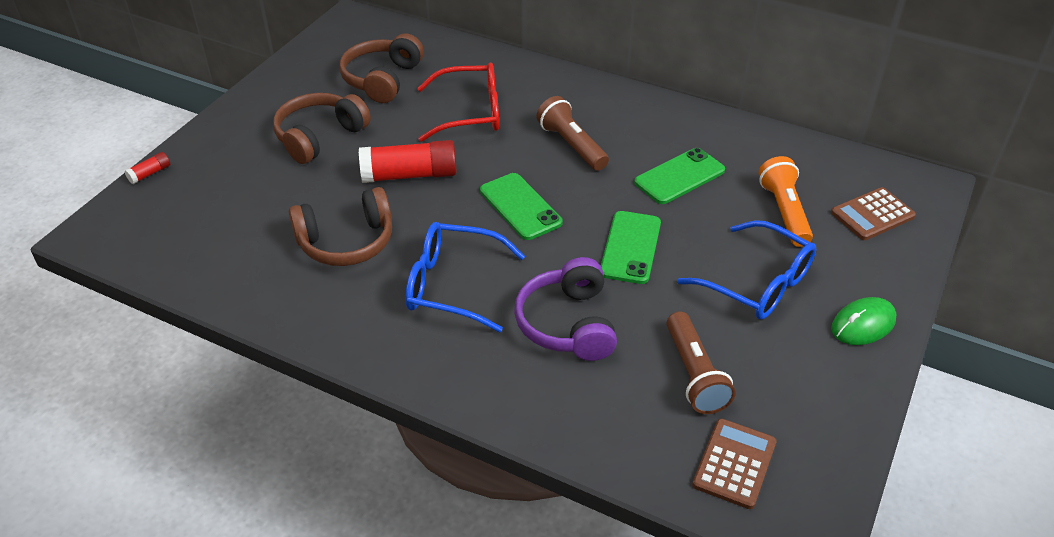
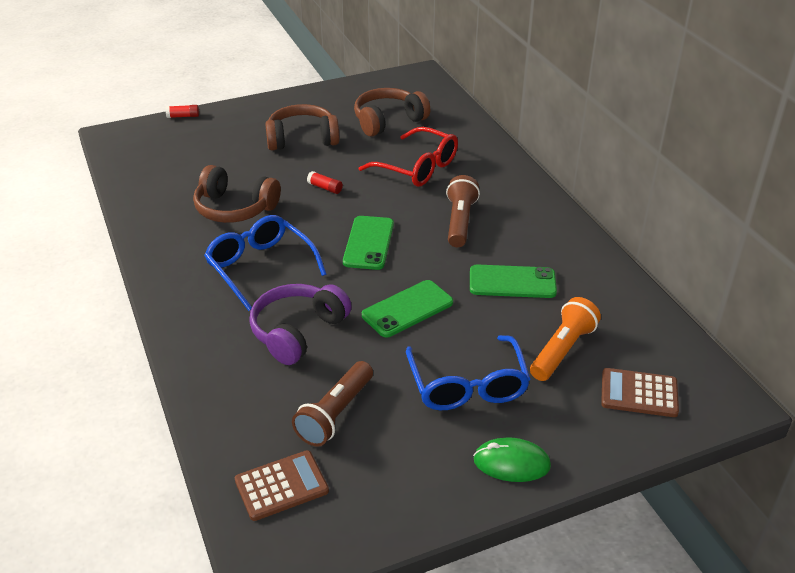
camera: 40 degrees right, 5 degrees down
(409, 175) = (325, 188): red glue stick -> red glue stick, size x0.45

